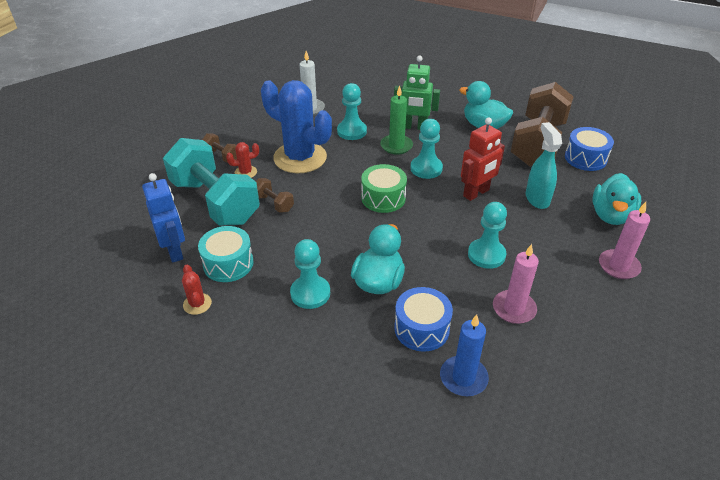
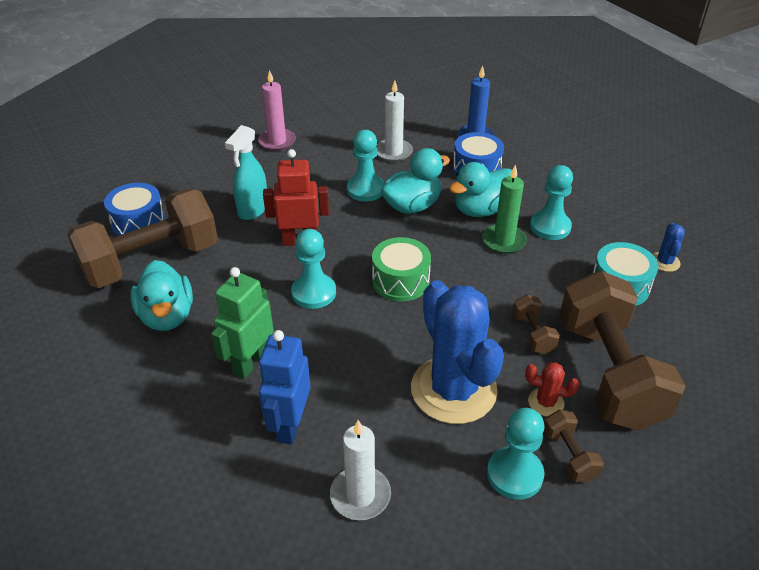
camera: 145 degrees left, 0 degrees up
(175, 251) = (678, 326): blue robot -> blue robot (290, 425)
(197, 304) = (664, 262): red cactus -> blue cactus
(215, 201) = (609, 373): turquoise dumbbell -> brown dumbbell
(351, 131) = (341, 401): turquoise pawn -> turquoise pawn (514, 474)
(396, 146) = (310, 342): green candle -> green candle (503, 241)
(414, 127) = (250, 362): green robot -> green robot turned 105 degrees counterclockwise
(514, 309) = (393, 152): pink candle -> white candle
(611, 215) = (217, 170): turquoise duck -> turquoise duck (412, 206)

